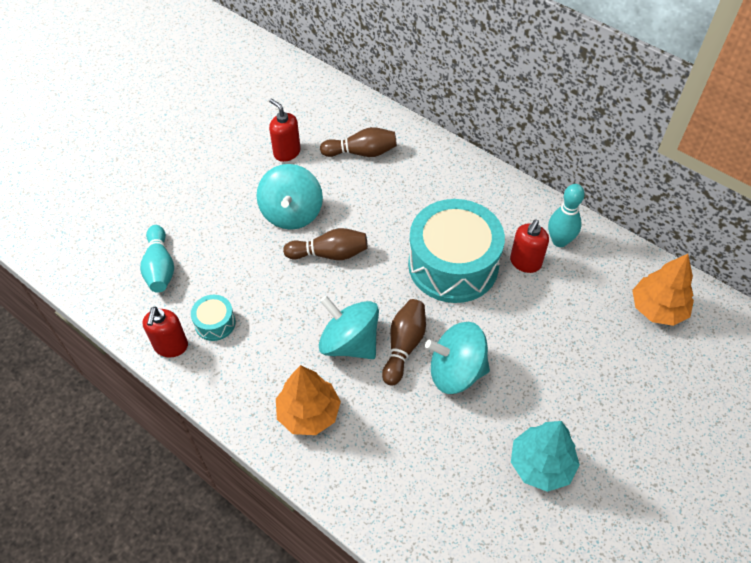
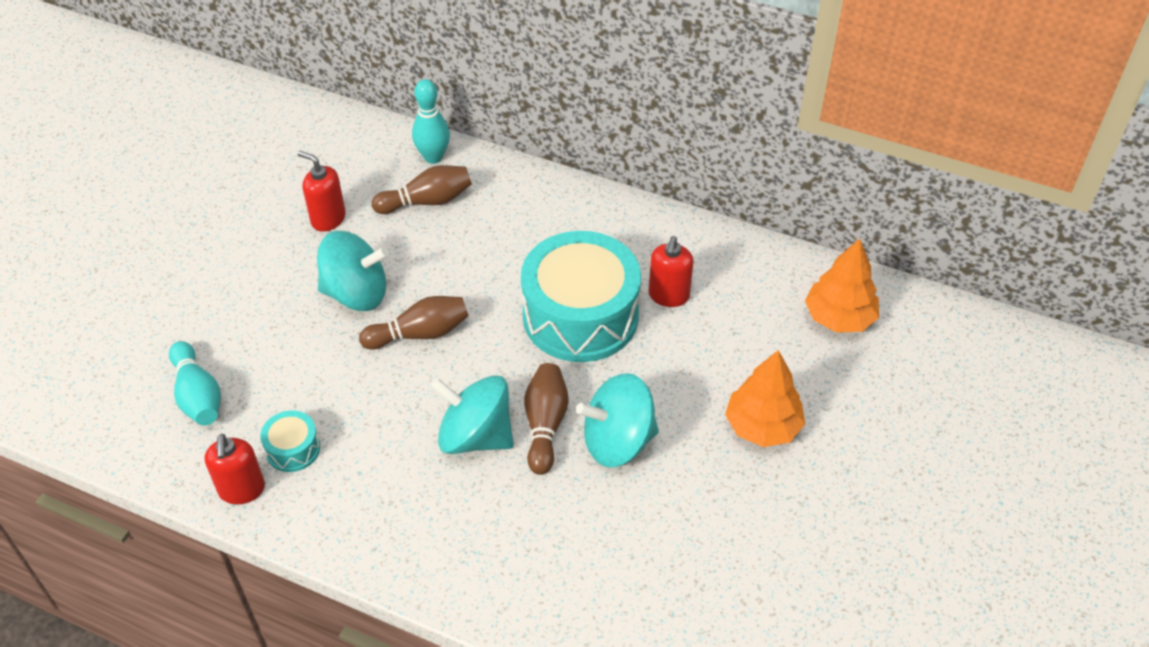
camera: 15 degrees left, 5 degrees down
(292, 213) = (356, 293): turquoise spinning top -> turquoise spinning top turned 75 degrees counterclockwise
(308, 413) = (446, 531): orange tree -> orange tree (762, 426)
(541, 465) = (748, 526): turquoise tree -> none
(559, 241) = (703, 262): turquoise bowling pin -> turquoise bowling pin (433, 157)

